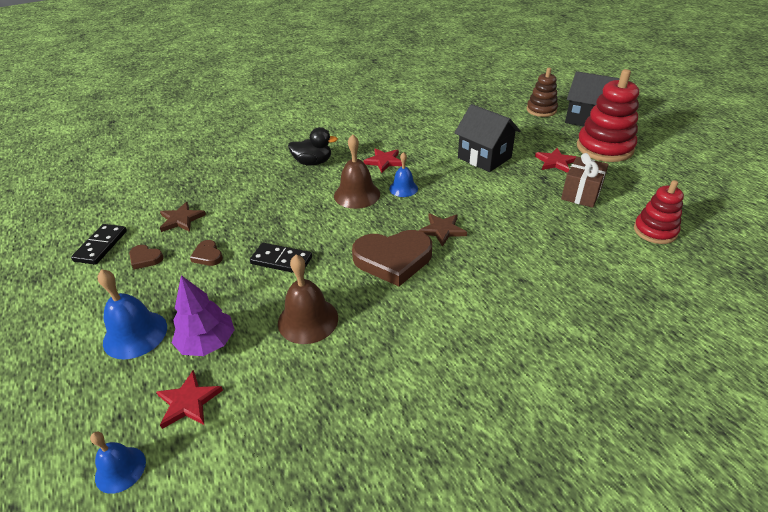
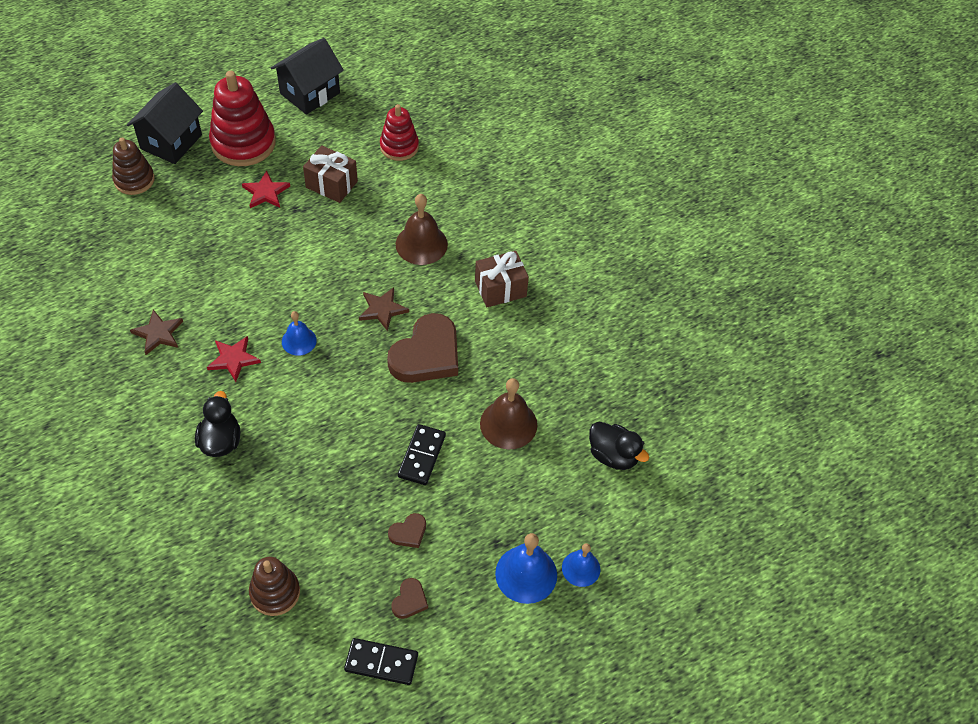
camera: 95 degrees left, 15 degrees up
(120, 469) = (664, 540): blue bell -> blue bell (581, 568)
(181, 219) = (335, 580): brown star -> brown star (158, 334)
(183, 194) = (275, 592): none -> brown stacking toy
(188, 402) = (601, 506): red star -> none
(207, 343) = (537, 505): purple tree -> none
(251, 417) = (613, 455): none -> black duck
(357, 194) = (305, 388): brown bell -> brown bell (421, 244)
(393, 259) = (426, 354): brown heart -> brown heart turned 45 degrees clockwise
(484, 158) = (244, 256): black house -> black house (310, 93)
(485, 312) = (500, 288): none -> brown gift

